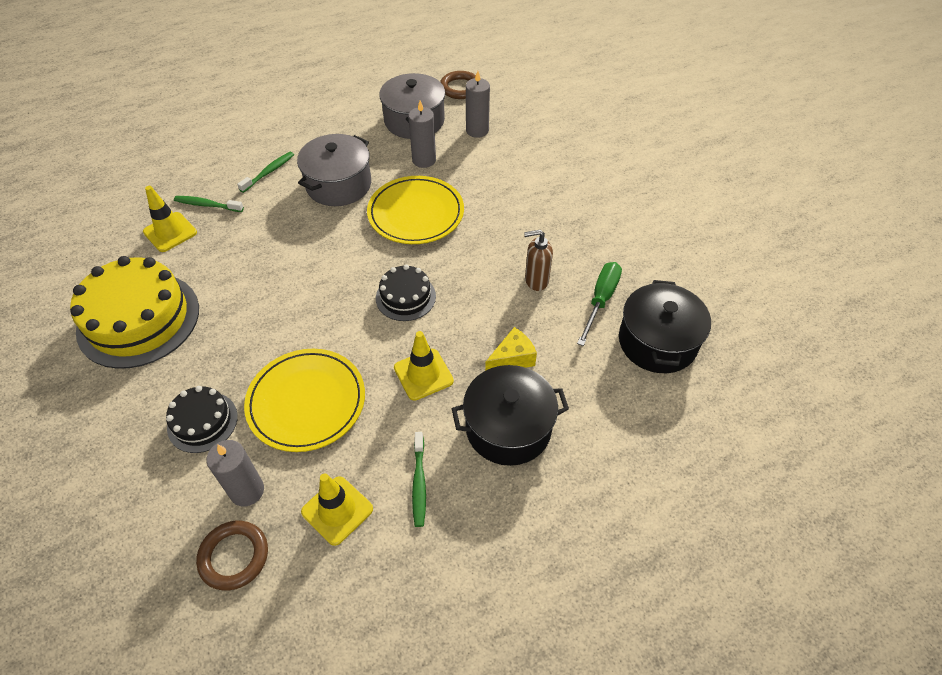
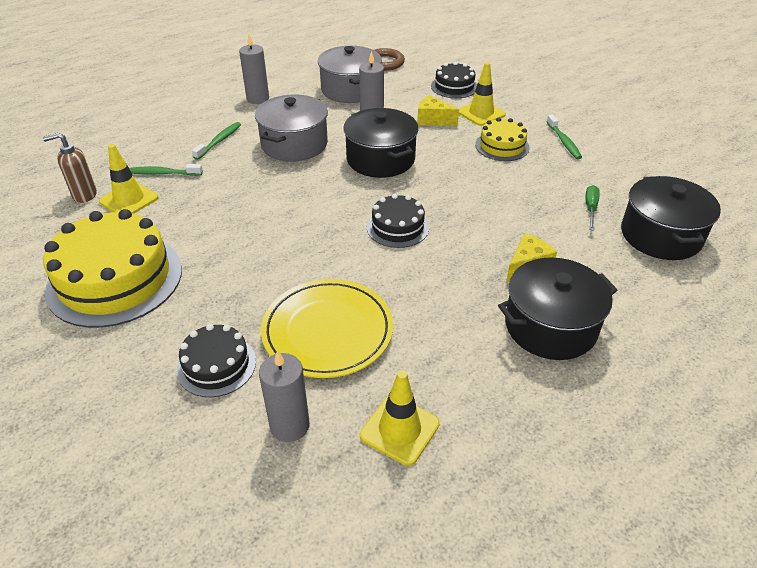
camera: 10 degrees left, 10 degrees down
(234, 556) = (296, 496): brown ring -> none
(416, 213) = (380, 159): yellow plate -> black pot
(419, 483) = (479, 390): green toothbrush -> green toothbrush (564, 141)
(423, 374) = (443, 290): yellow traffic cone -> yellow traffic cone (481, 113)
(477, 130) = (413, 92): grey candle -> grey candle (258, 99)
(484, 170) = (433, 120): none -> yellow cheese
(521, 128) = (454, 87): none -> black cake
(536, 280) = (521, 199): brown soap dispenser -> brown soap dispenser (84, 195)
(542, 212) = (502, 146): none -> yellow cake
(600, 300) = (590, 208): green screwdriver -> green screwdriver, size x0.64

